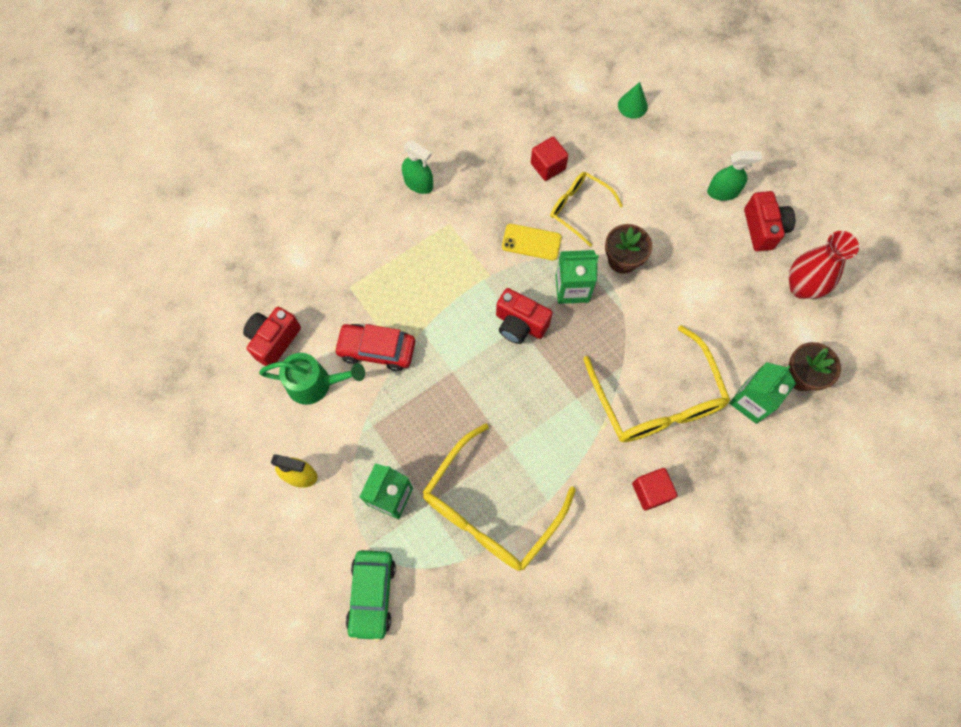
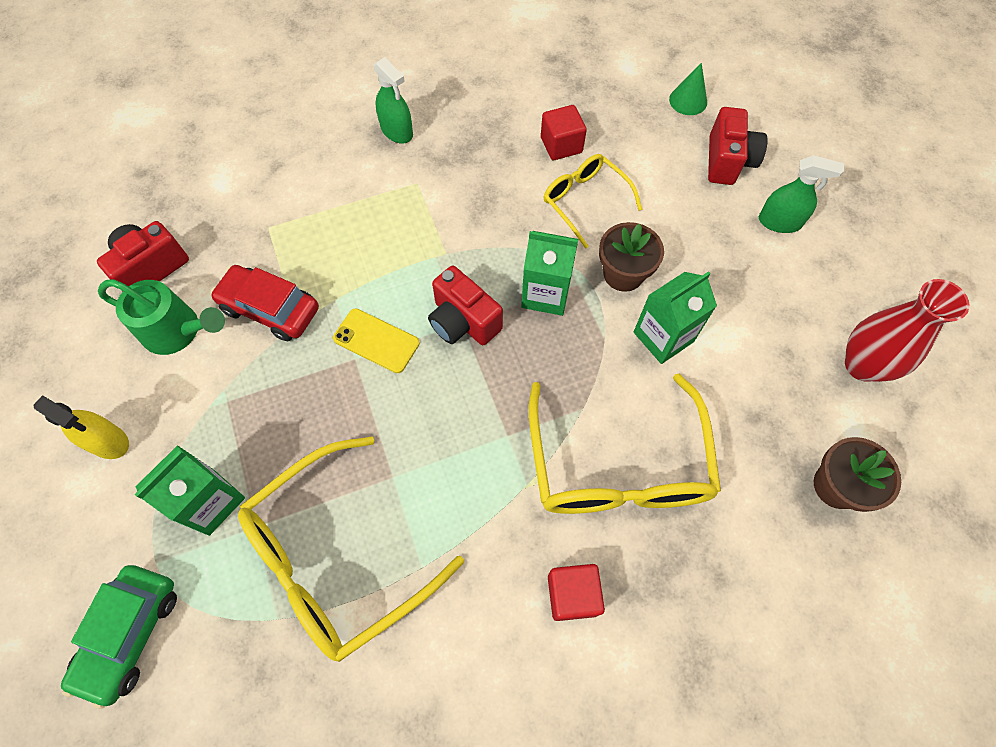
camera: 15 degrees right, 5 degrees down
(531, 242) = (511, 226): yellow phone -> yellow phone (376, 341)
(751, 401) = (754, 503): green carton -> green carton (663, 337)
(763, 228) = (824, 278): red camera -> red camera (728, 161)

